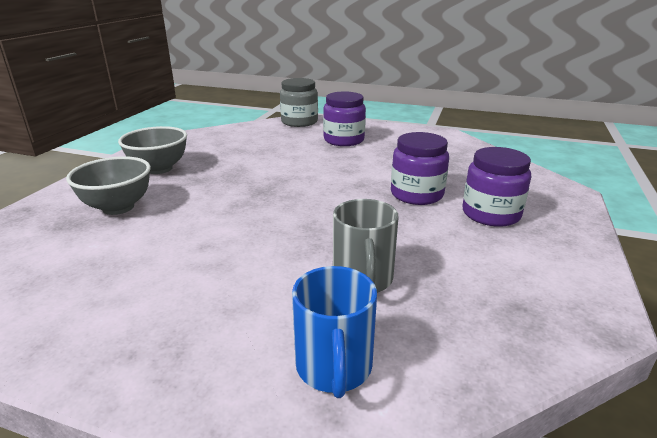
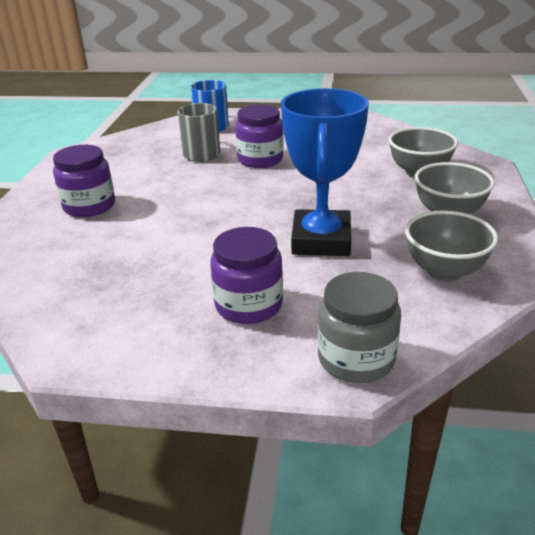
camera: 170 degrees right, 5 degrees up
(215, 142) = (444, 271): none -> grey bowl
(276, 163) = (321, 240): none -> blue trophy
(416, 194) = (152, 218): purple jar -> purple jar (260, 159)

